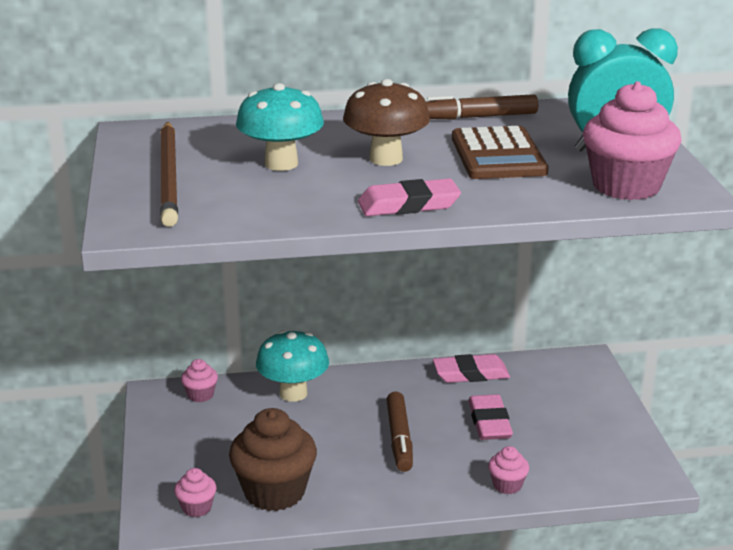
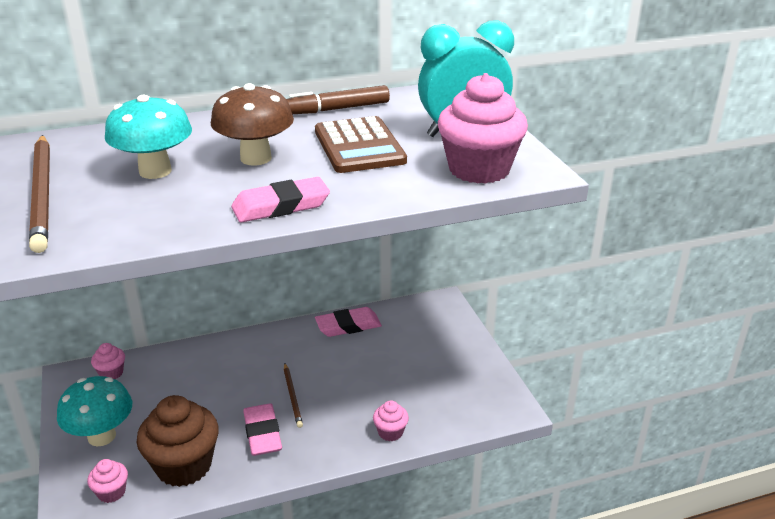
camera: 10 degrees left, 5 degrees up
(293, 393) = (195, 362): turquoise mushroom -> turquoise mushroom (102, 436)
(399, 438) = (292, 396): brown marker -> brown pencil
(489, 422) = (369, 371): pink eraser -> pink eraser (262, 433)

